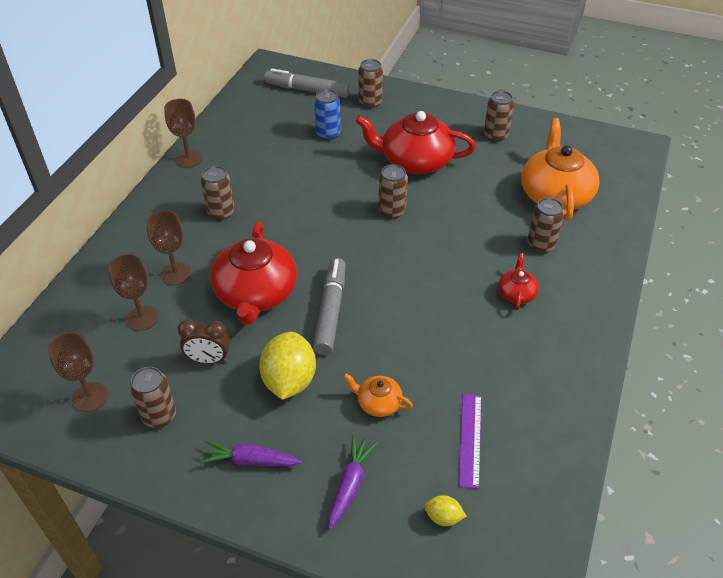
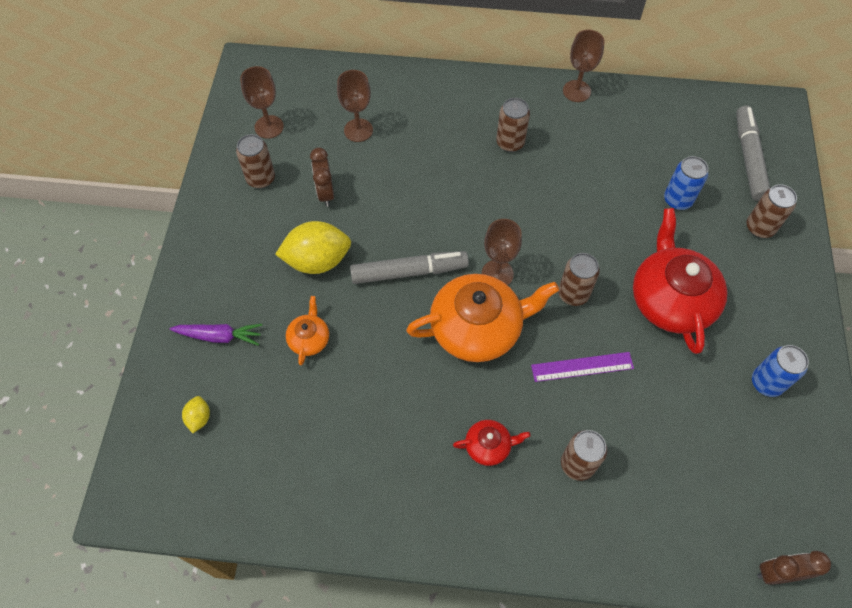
camera: 75 degrees right, 15 degrees up
(176, 274) = (417, 135): brown goblet -> brown goblet (497, 274)
(250, 460) = (230, 255): purple carrot -> none
(256, 293) = (412, 204): red teapot -> none
(470, 439) = (285, 427): purple ruler -> purple ruler (582, 366)
(495, 135) = (766, 383): brown can -> blue can
(555, 194) = (678, 472): orange teapot -> orange teapot (477, 328)
(632, 169) = (777, 573): none -> brown clock

